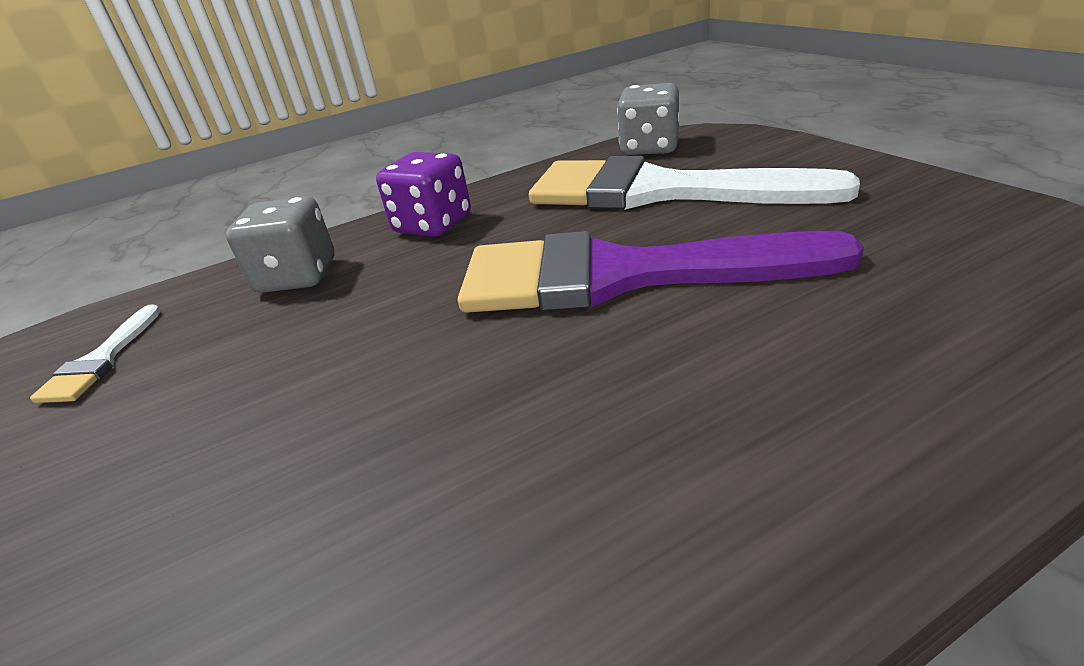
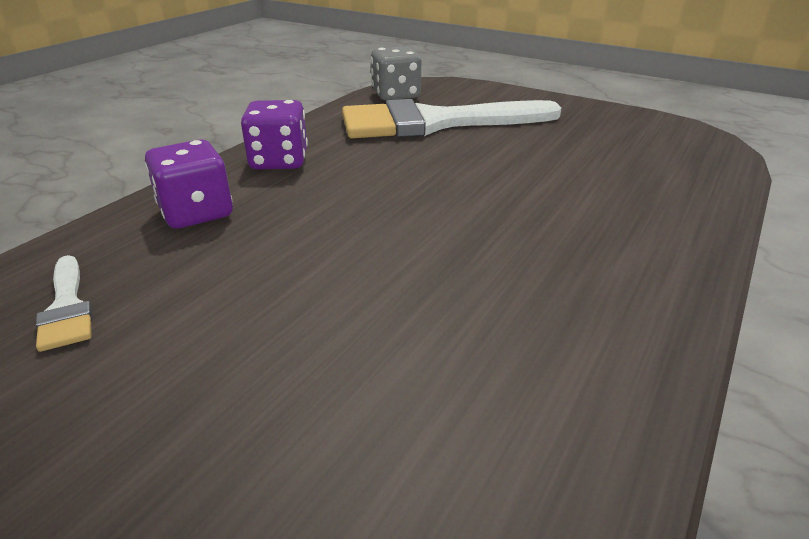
camera: 35 degrees left, 0 degrees up
(297, 276) = (196, 213): grey dice -> purple dice
(619, 276) = (467, 175): purple brush -> none

